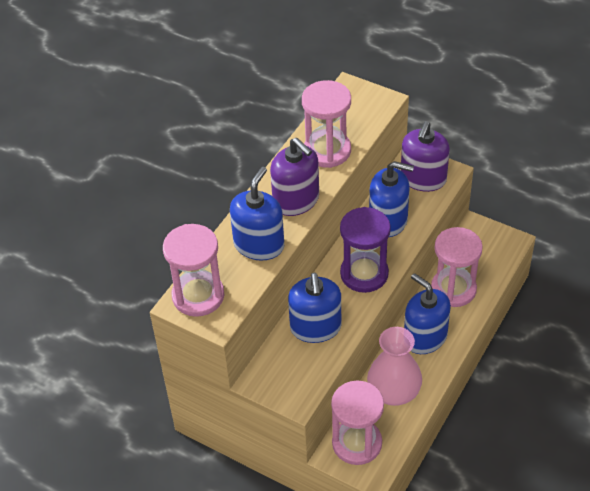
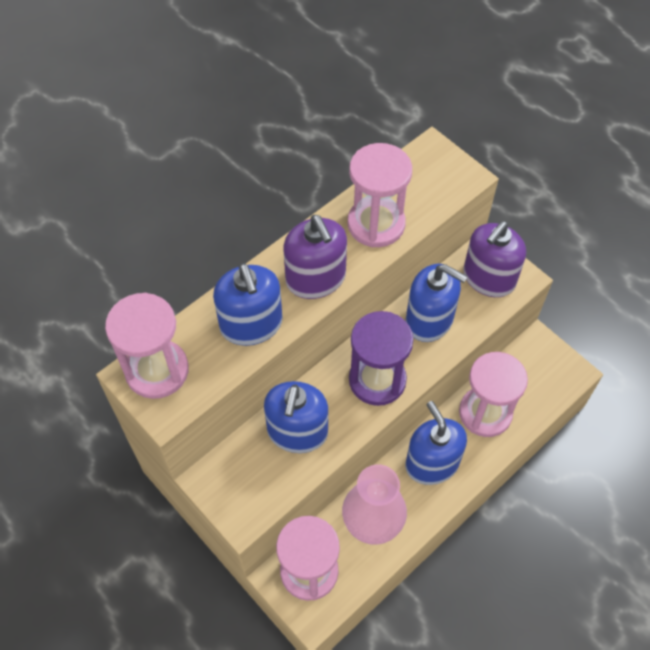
camera: 15 degrees right, 10 degrees up
(259, 245) = (251, 324): blue soap dispenser -> blue soap dispenser turned 120 degrees clockwise

